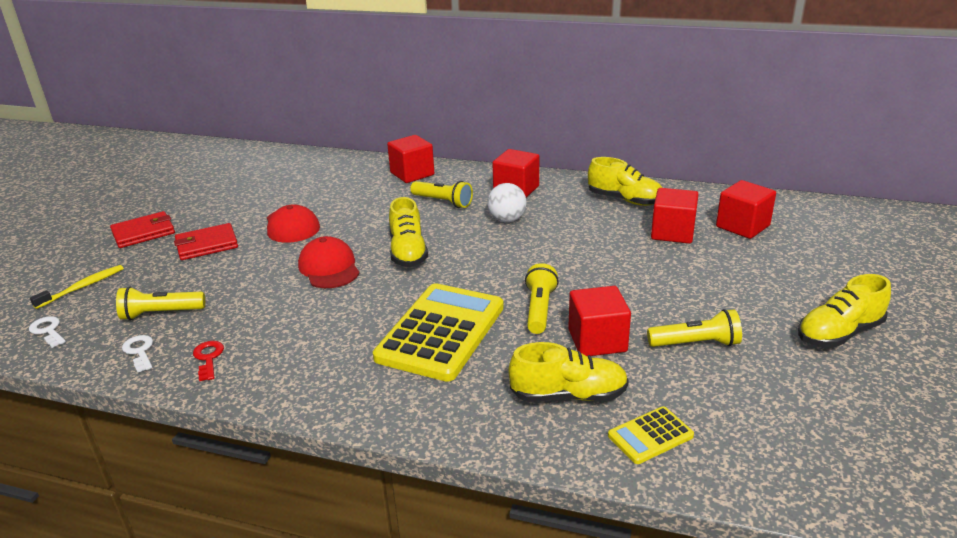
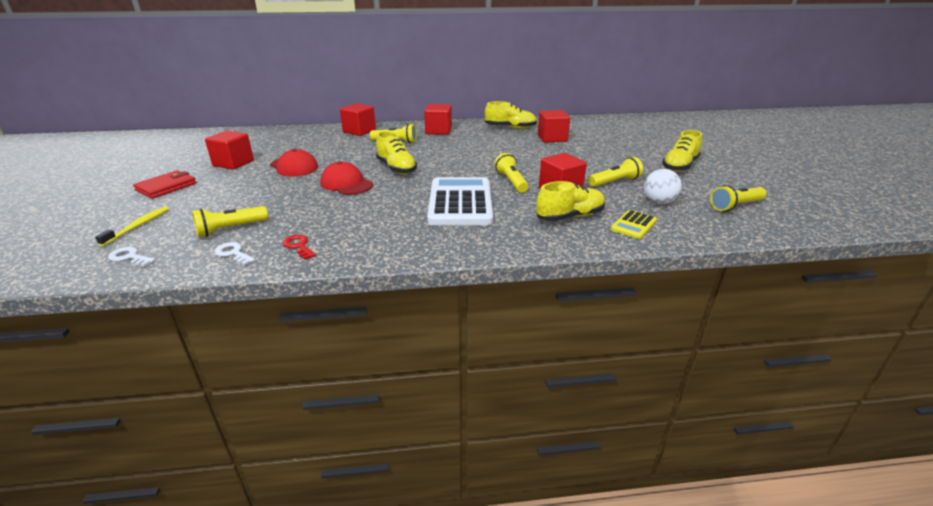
camera: 25 degrees left, 0 degrees up
(207, 245) = (232, 186): red wallet -> none
(441, 332) = (460, 202): yellow calculator -> white calculator
(507, 220) = (447, 145): white ball -> white ball (658, 202)
(742, 226) = (586, 131): red cube -> red cube (233, 163)
(861, 442) = (735, 206): none -> yellow flashlight

